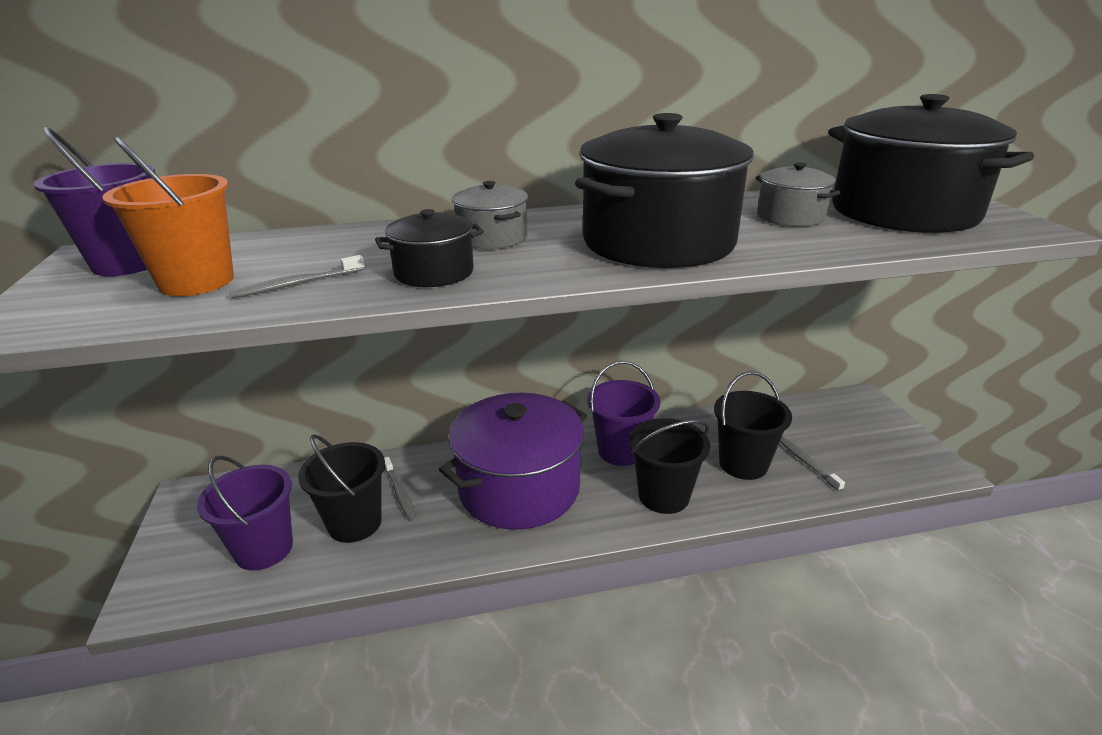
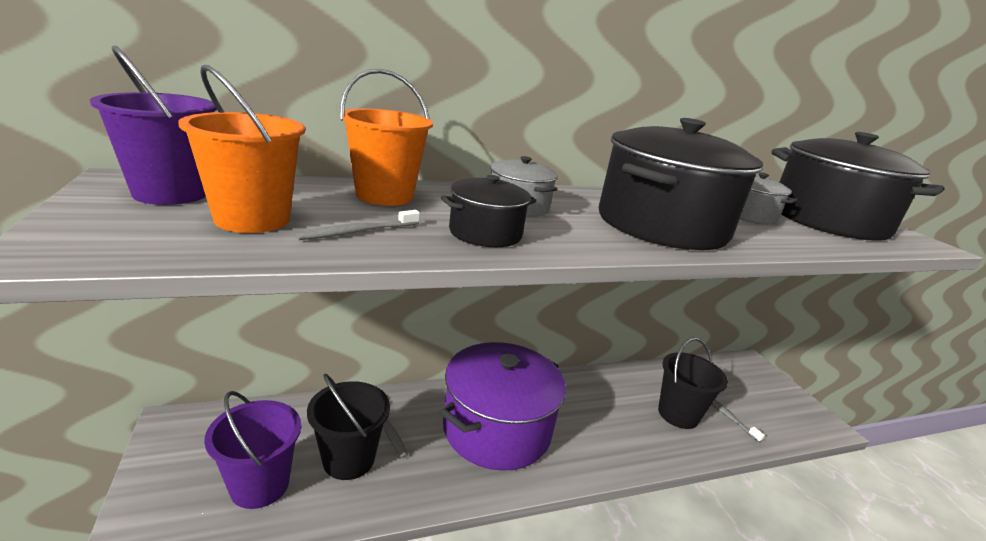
camera: 10 degrees left, 5 degrees down
(345, 242) = (384, 196): none -> orange bucket
(621, 451) = (576, 397): purple bucket -> none
(663, 496) = (622, 441): black bucket -> none

